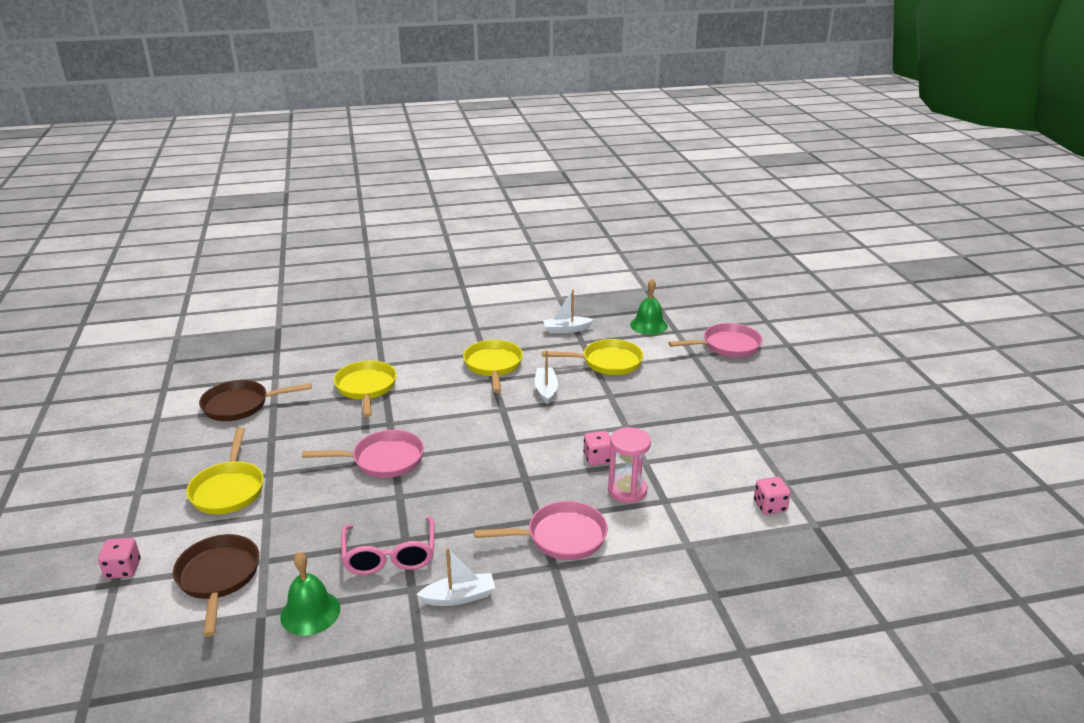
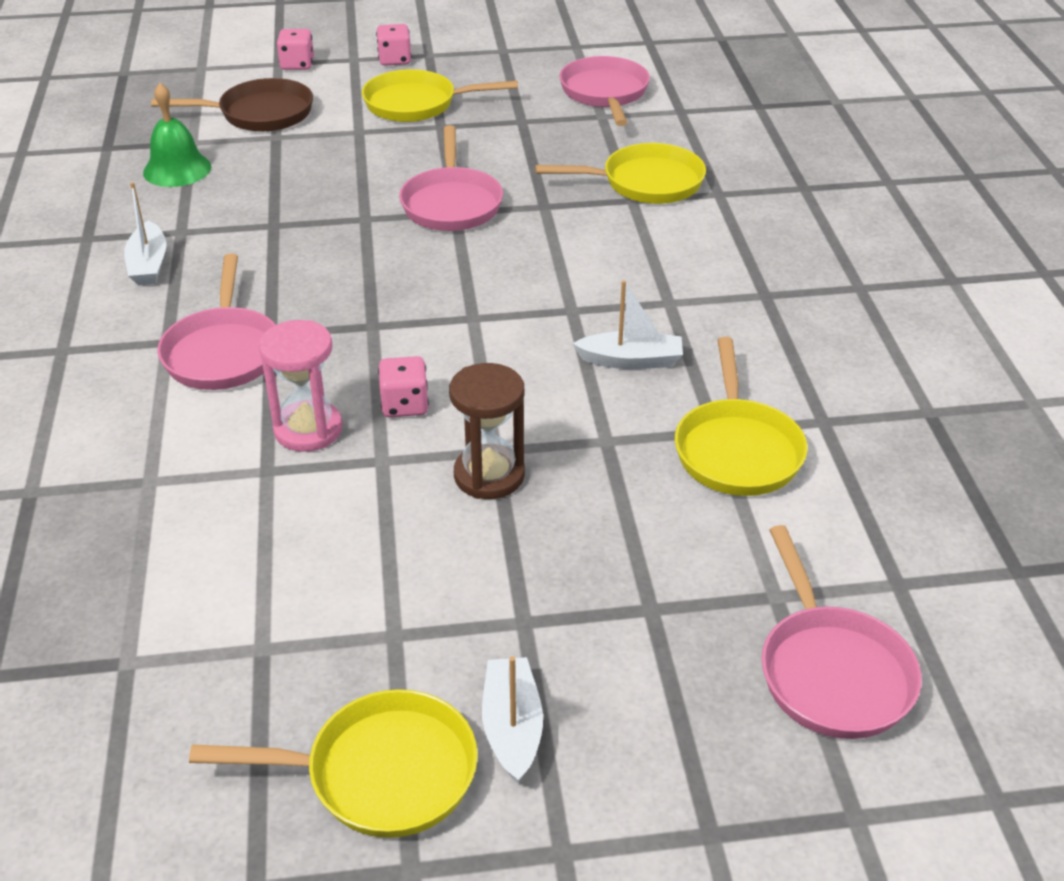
camera: 95 degrees right, 10 degrees up
(240, 405) = (605, 93): brown pan -> pink pan
(390, 556) = (246, 215): pink glasses -> none
(493, 366) = (718, 304): yellow pan -> yellow pan (380, 773)
(566, 329) = (875, 402): white boat -> white boat (512, 727)
(645, 427) = (489, 475): none -> brown hourglass
(648, 325) = (921, 536): green bell -> none
(769, 506) = (201, 607): pink dice -> pink dice (395, 60)

